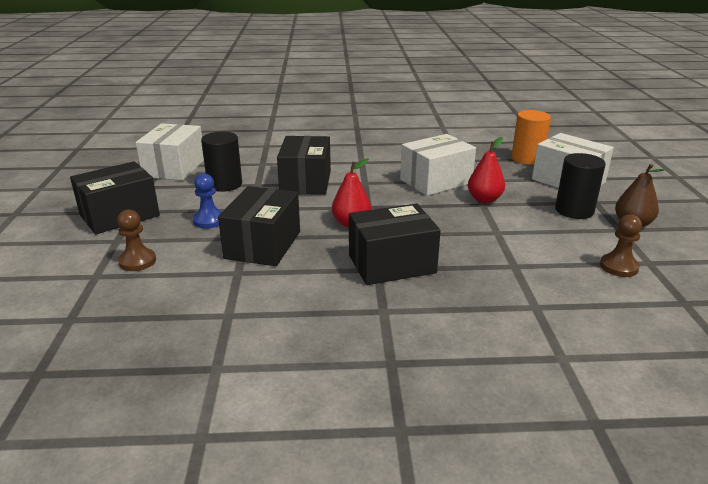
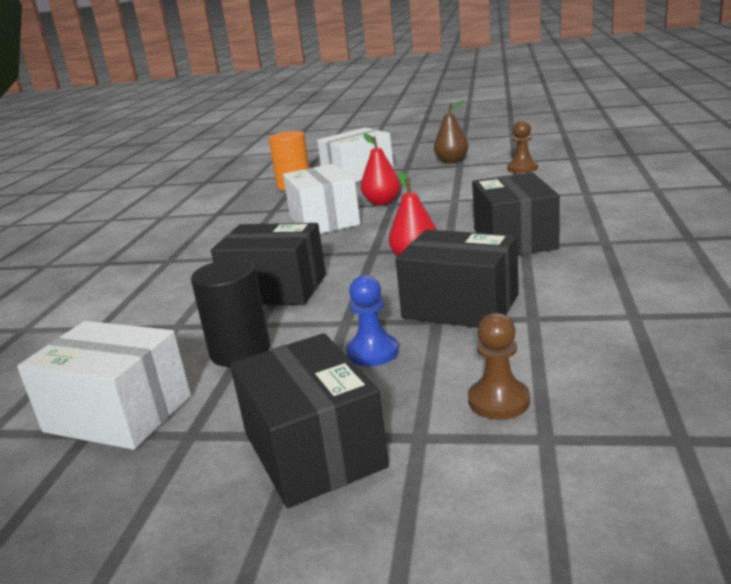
camera: 75 degrees left, 5 degrees down
(574, 210) = (420, 175): black cylinder -> none

